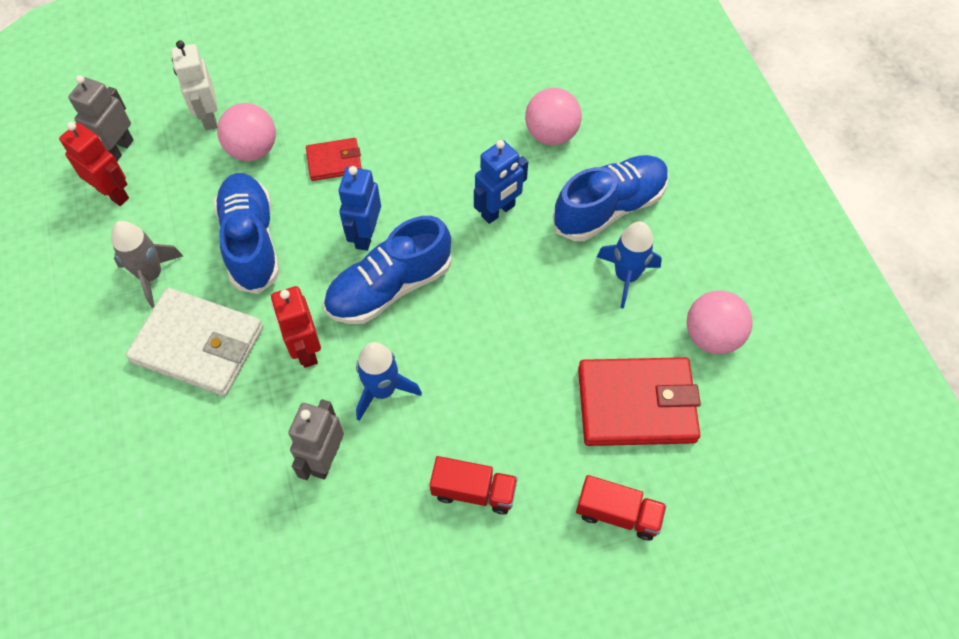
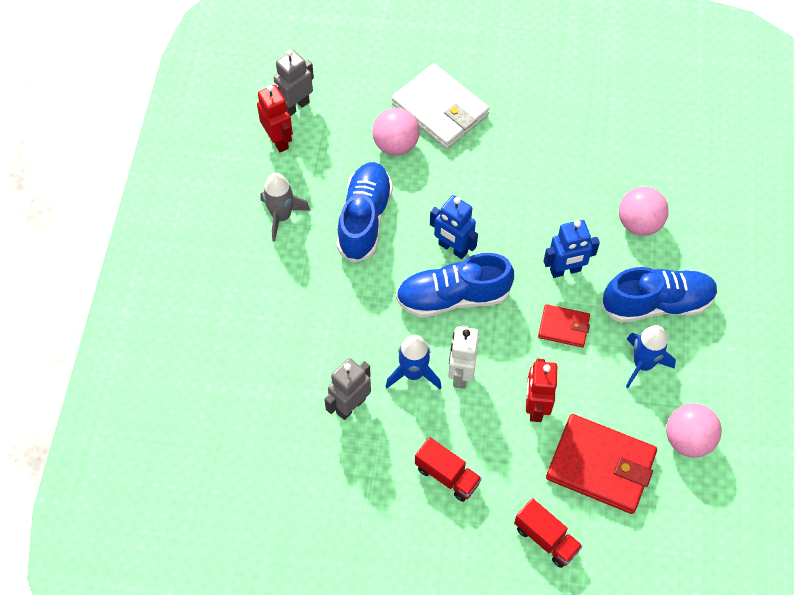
camera: 25 degrees right, 0 degrees up
(198, 345) = (294, 283): white wallet -> white wallet (440, 110)
(208, 117) = (373, 105): white robot -> white robot (461, 374)
(306, 350) = (370, 319): red robot -> red robot (535, 407)
(334, 162) = (454, 179): red wallet -> red wallet (563, 327)
(365, 235) = (452, 248): blue robot -> blue robot turned 90 degrees counterclockwise

